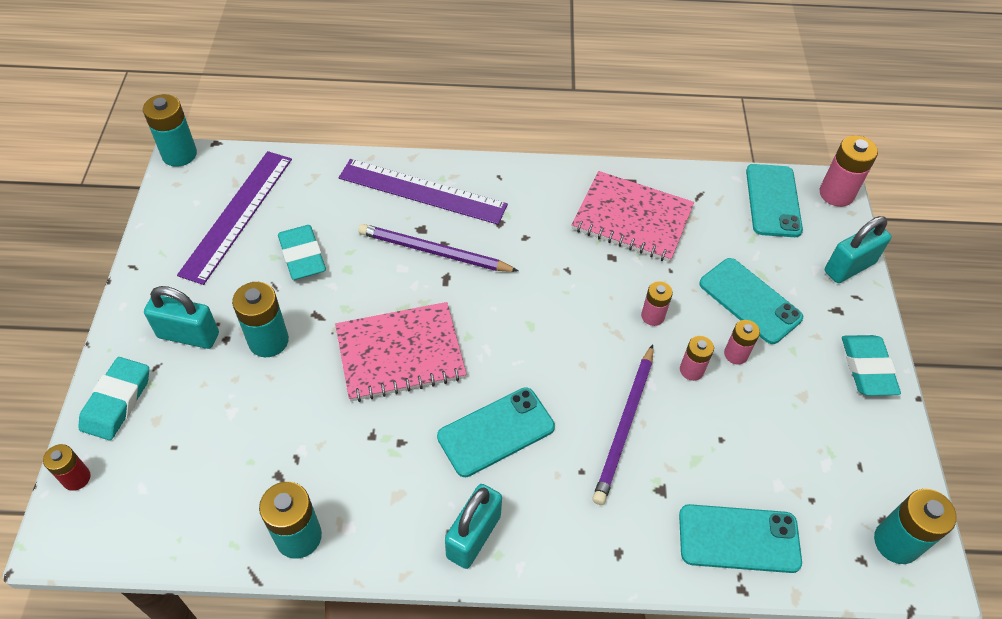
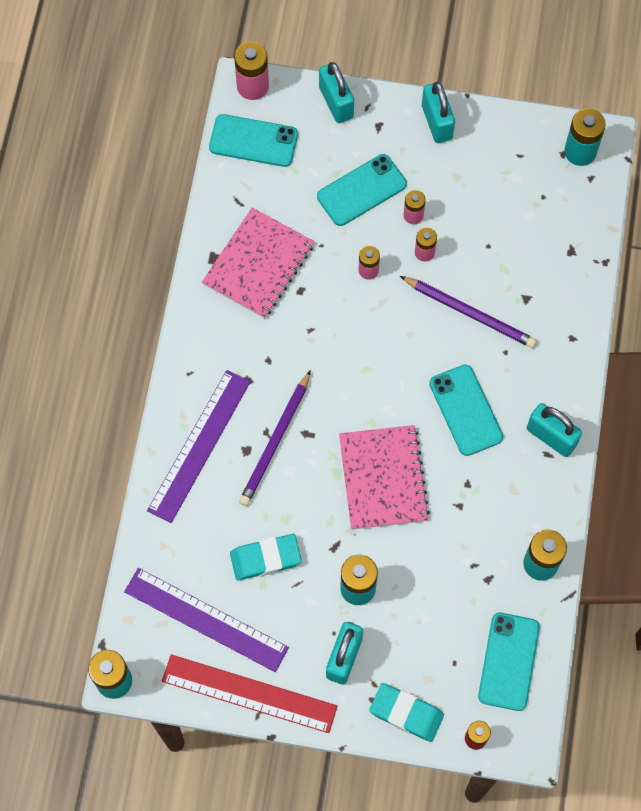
camera: 80 degrees left, 15 degrees up
(156, 257) = (249, 694): none -> red ruler
(739, 538) = (568, 254): turquoise phone -> turquoise phone (508, 661)
(867, 368) = (437, 122): turquoise eraser -> turquoise padlock

